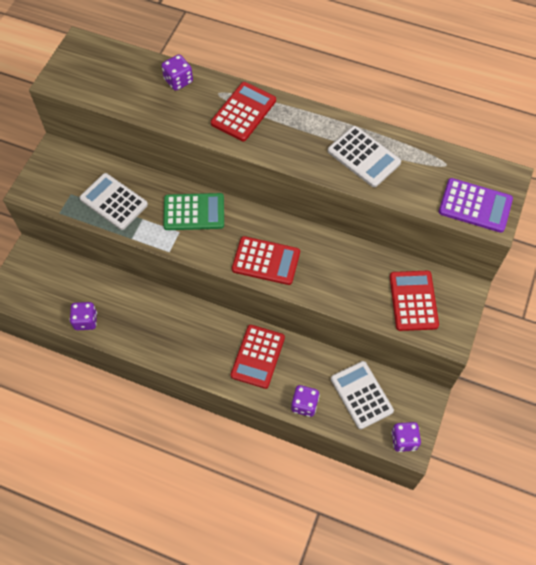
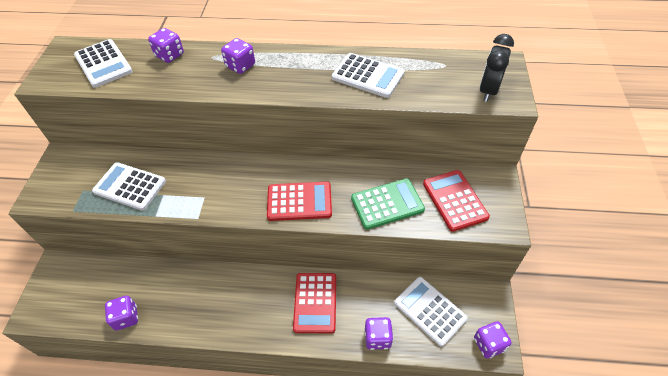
camera: 15 degrees left, 10 degrees down
(114, 75) = (103, 64): none -> white calculator
(194, 212) = (215, 176): green calculator -> green calculator (387, 204)
(243, 112) = (240, 66): red calculator -> purple dice
(475, 206) = (488, 90): purple calculator -> black clock

